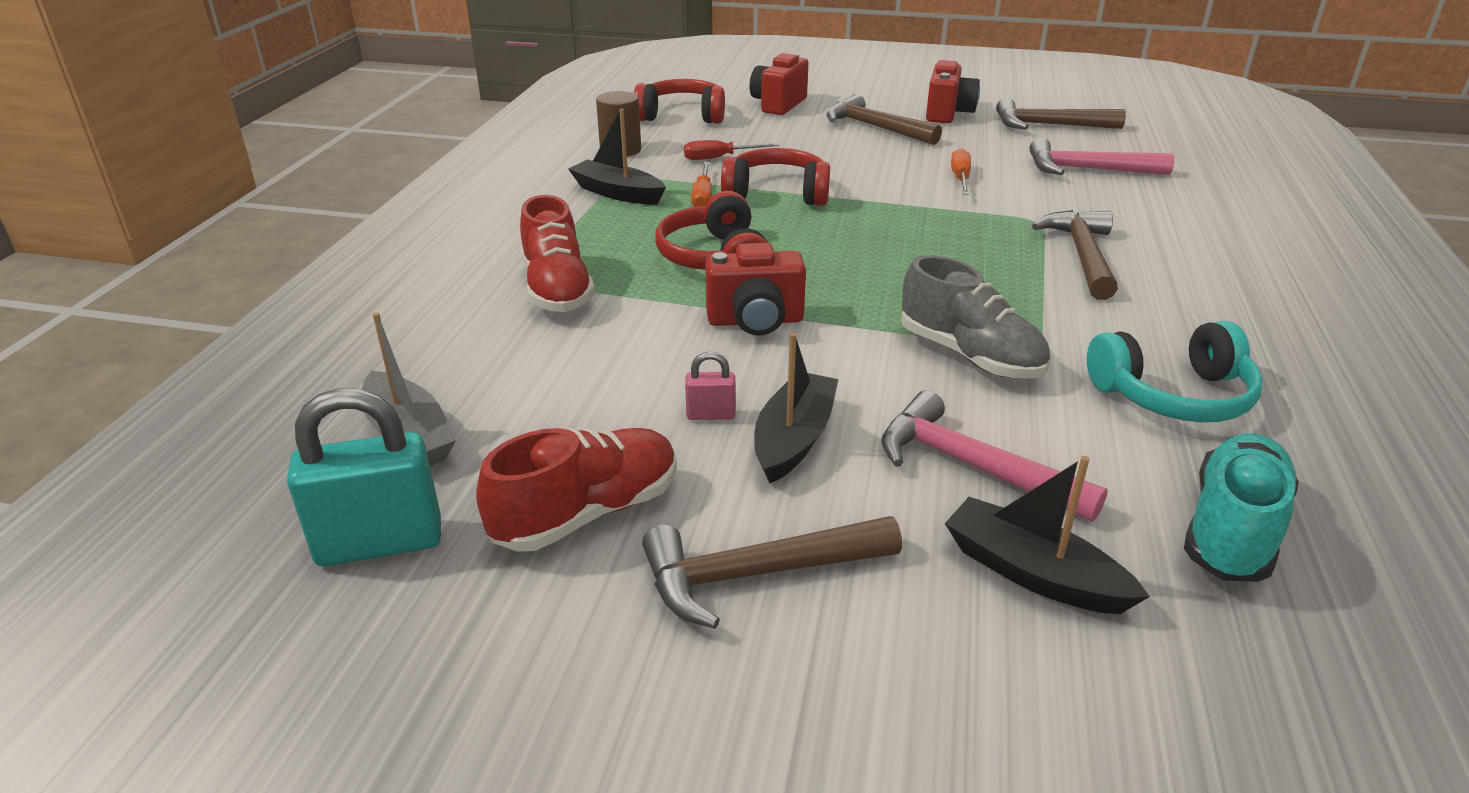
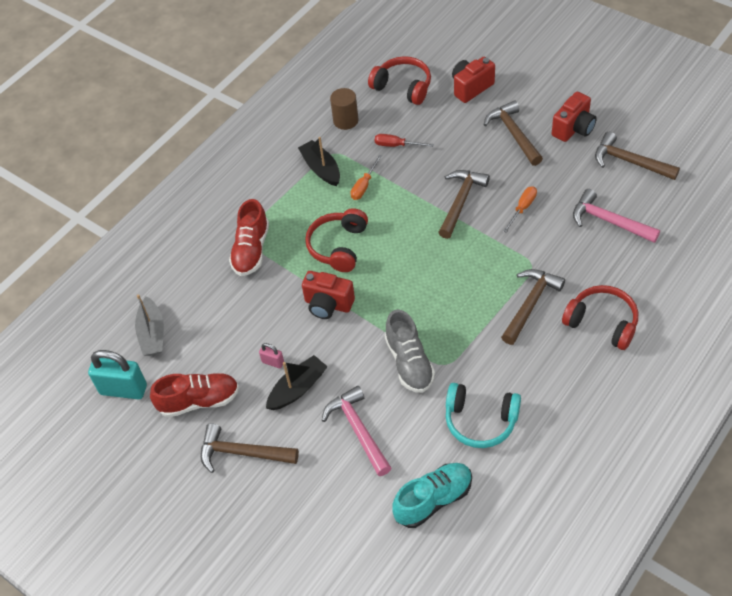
camera: 30 degrees right, 20 degrees up
(777, 193) = (406, 194): red headphones -> red headphones (602, 322)
(866, 187) = (460, 202): none -> brown hammer
(1033, 573) = (340, 490): black boat -> none

